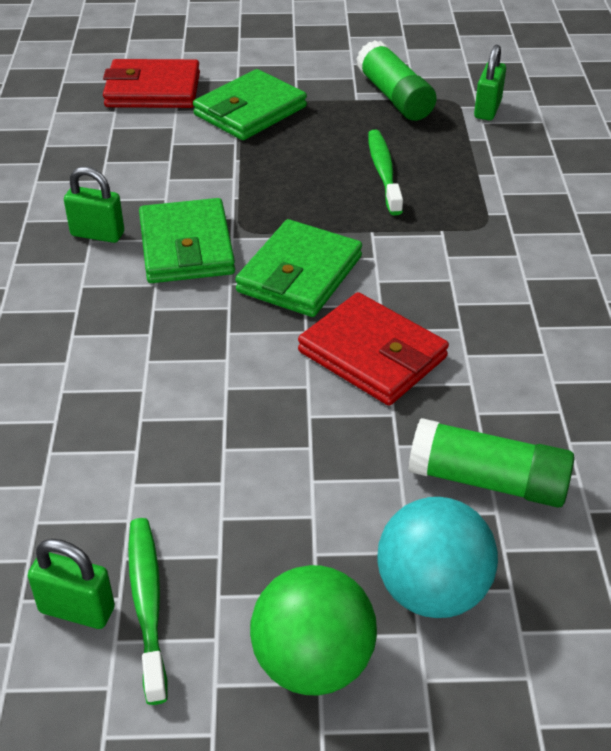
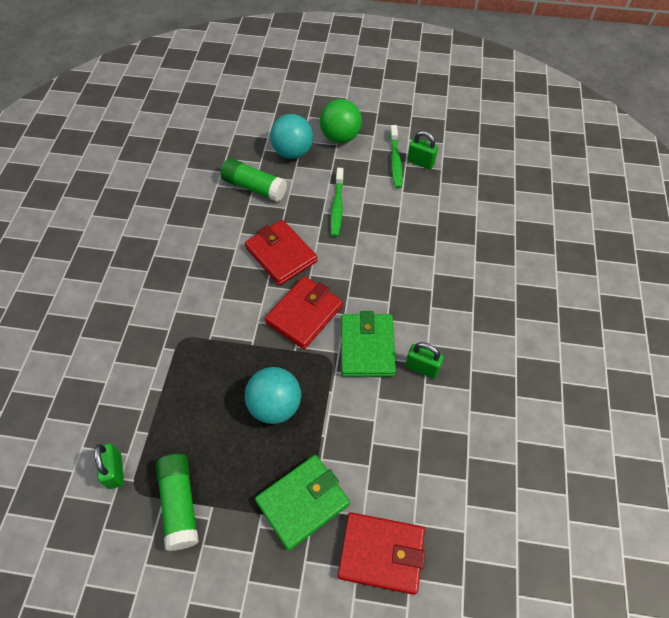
camera: 170 degrees left, 15 degrees up
(299, 274) = (304, 314): green wallet -> red wallet
(311, 176) = (275, 405): none -> turquoise ball
(383, 172) = (224, 402): green toothbrush -> green toothbrush (337, 207)
(487, 109) = (115, 471): green padlock -> green padlock turned 45 degrees counterclockwise

